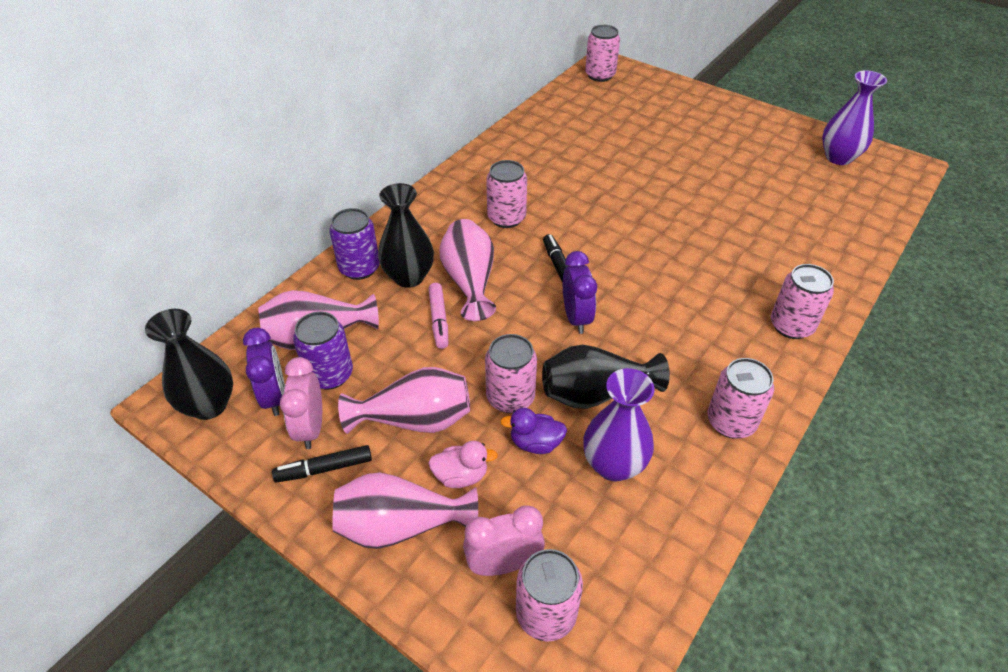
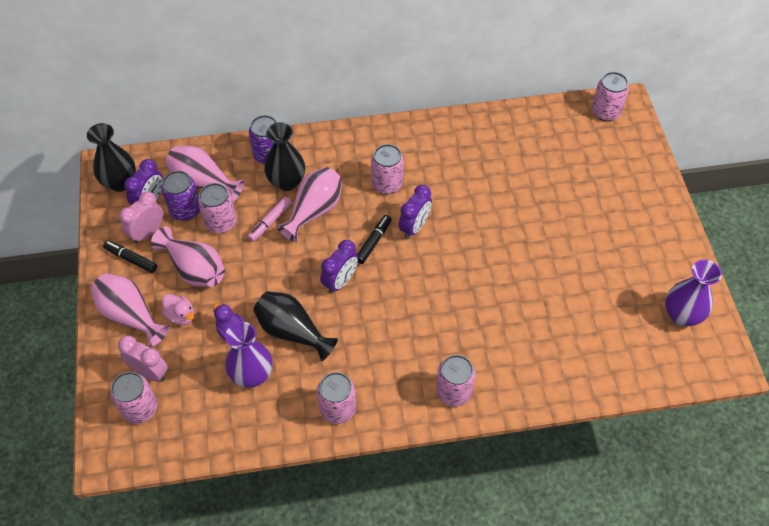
camera: 45 degrees right, 10 degrees up
(510, 397) = (250, 297): pink can -> pink can (221, 222)
(576, 232) = (414, 227): none -> purple clock

